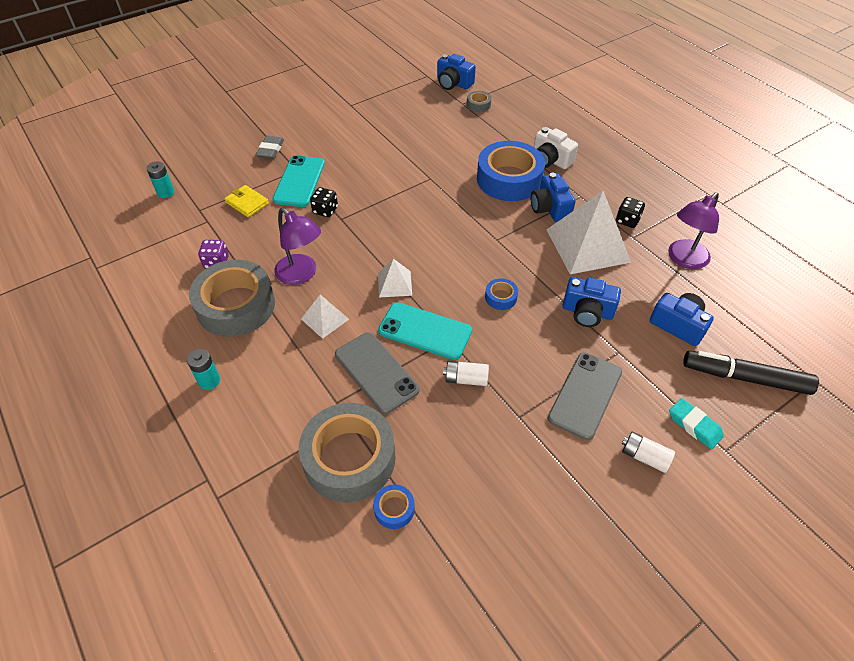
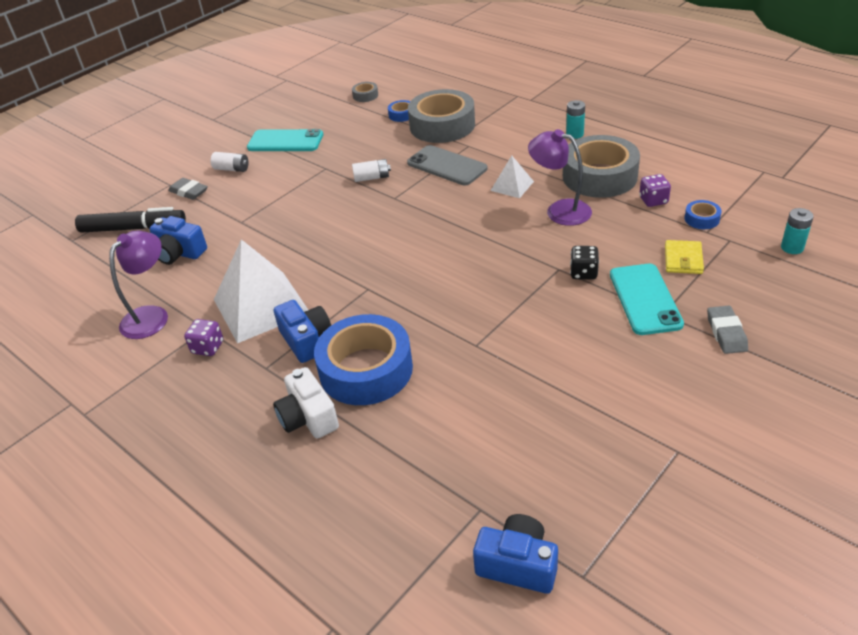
camera: 170 degrees right, 10 degrees down
(247, 203) = (683, 259): yellow wallet -> yellow wallet turned 75 degrees clockwise
(394, 284) = (462, 224): white pyramid -> none
(425, 331) = (417, 198): turquoise phone -> turquoise phone (285, 141)
(478, 105) = (449, 512): grey tape -> grey tape (365, 95)
(501, 297) = (353, 236): blue tape -> blue tape (701, 219)
(550, 160) = (308, 417): white camera -> white camera turned 150 degrees counterclockwise
(585, 395) = (273, 190): grey phone -> none
(587, 312) = (267, 244): blue camera -> none
(627, 220) = (208, 347): black dice -> purple dice
(694, 425) = (189, 192): turquoise eraser -> grey eraser

